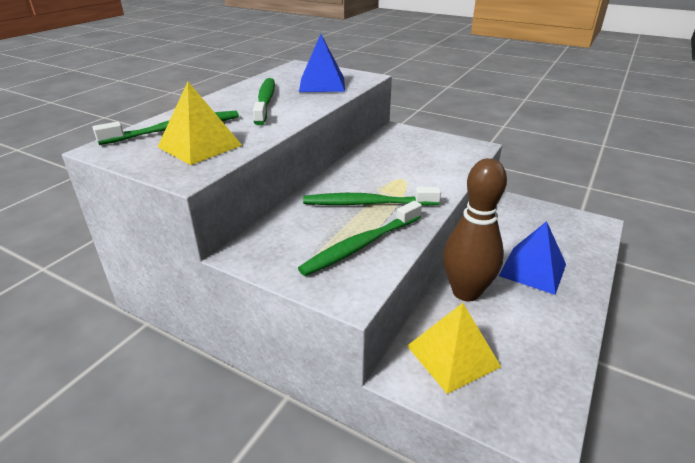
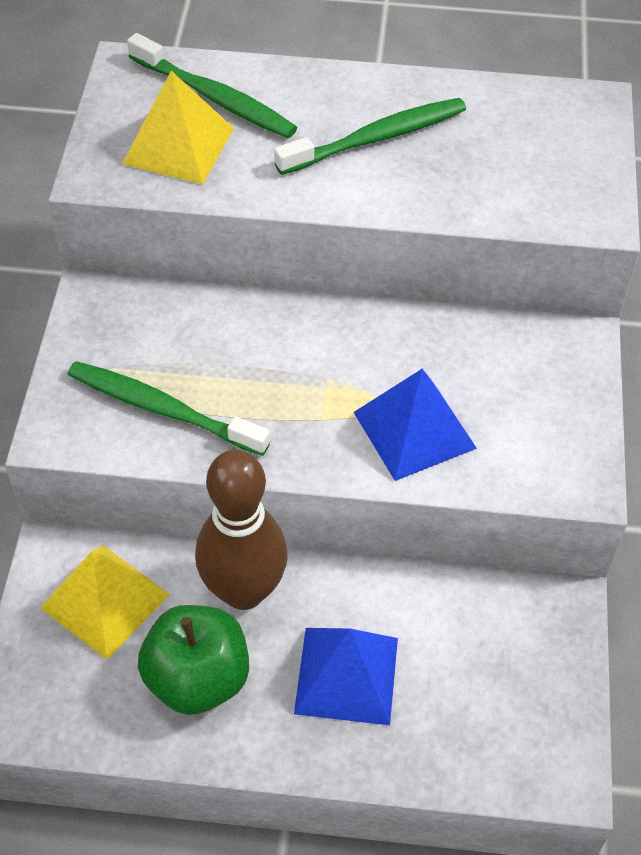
camera: 65 degrees right, 20 degrees up
(322, 84) = (506, 173): blue pyramid -> blue pyramid (414, 430)
(367, 203) = (275, 382): green toothbrush -> none
(524, 327) = (197, 678): none -> green apple

